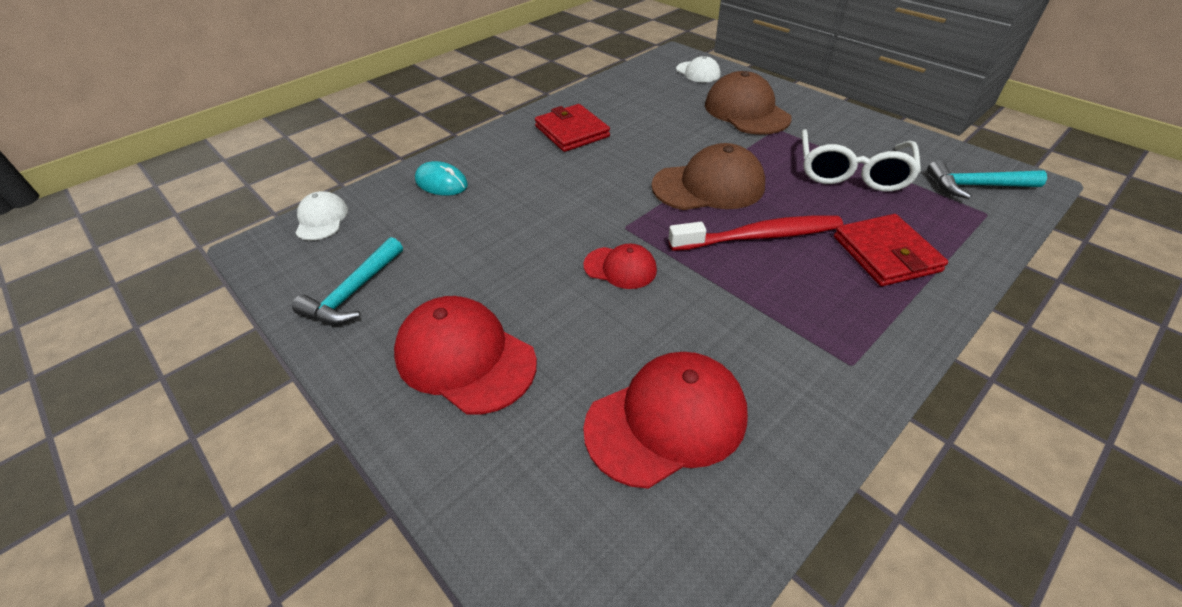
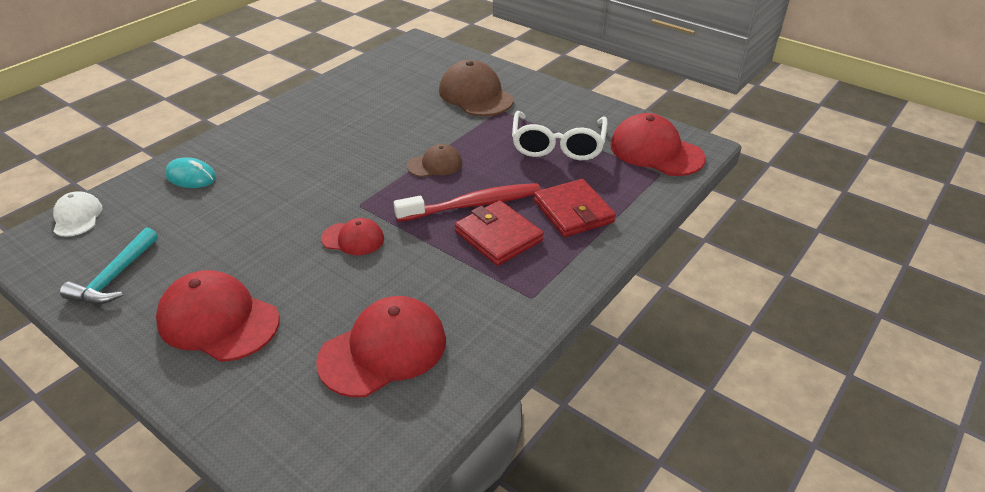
camera: 10 degrees left, 5 degrees down
(572, 131) = (314, 122): red wallet -> red wallet (498, 236)
(698, 72) = (436, 59): white cap -> none
(708, 186) = (435, 164): brown cap -> brown cap, size x0.56
(975, 186) = (656, 151): turquoise hammer -> red cap

